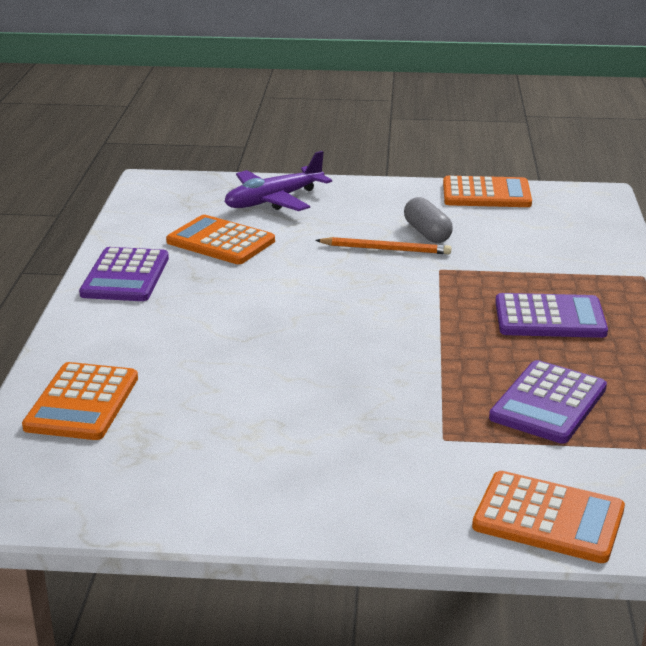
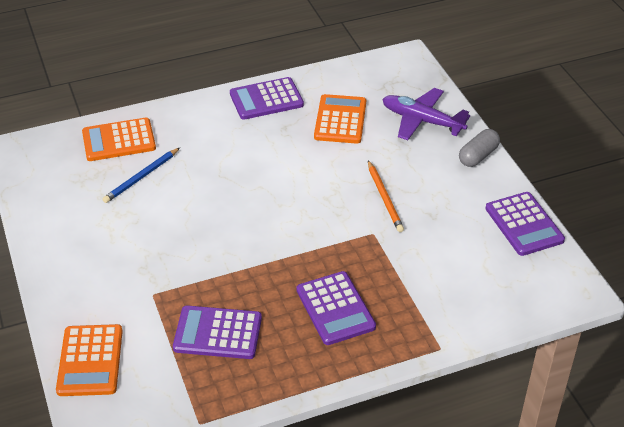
camera: 65 degrees right, 15 degrees up
(188, 400) = (141, 177): none -> blue pencil
(427, 233) = (426, 211): grey capsule -> grey capsule (478, 156)
(486, 194) = (524, 224): orange calculator -> purple calculator

